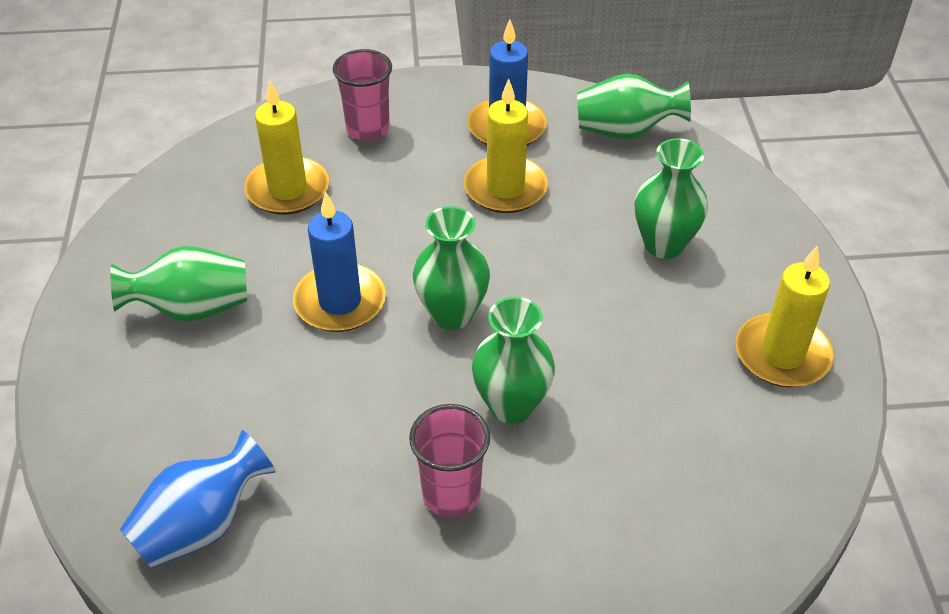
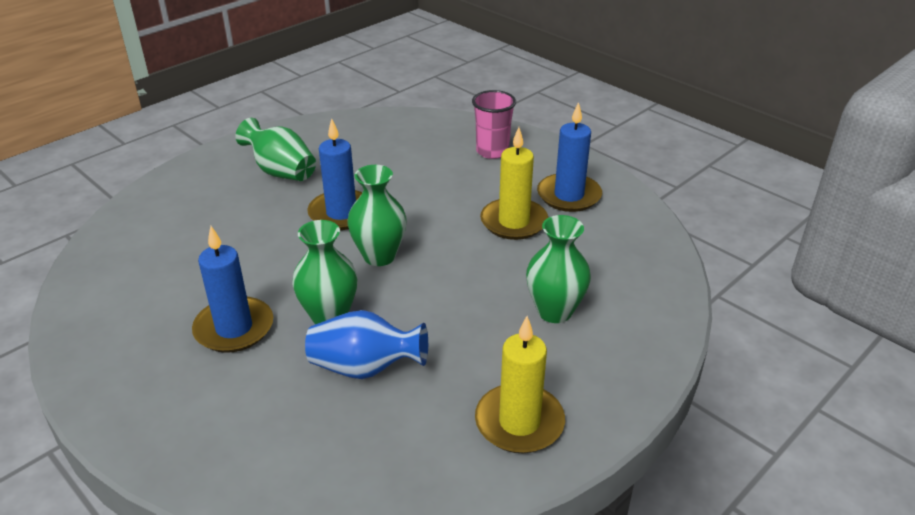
camera: 50 degrees right, 10 degrees down
(202, 525) = (135, 253): blue vase -> blue vase (365, 368)
(288, 190) = (406, 153): yellow candle -> none
(451, 494) = (234, 328): pink cup -> blue candle
(626, 131) = (641, 242): green vase -> none

